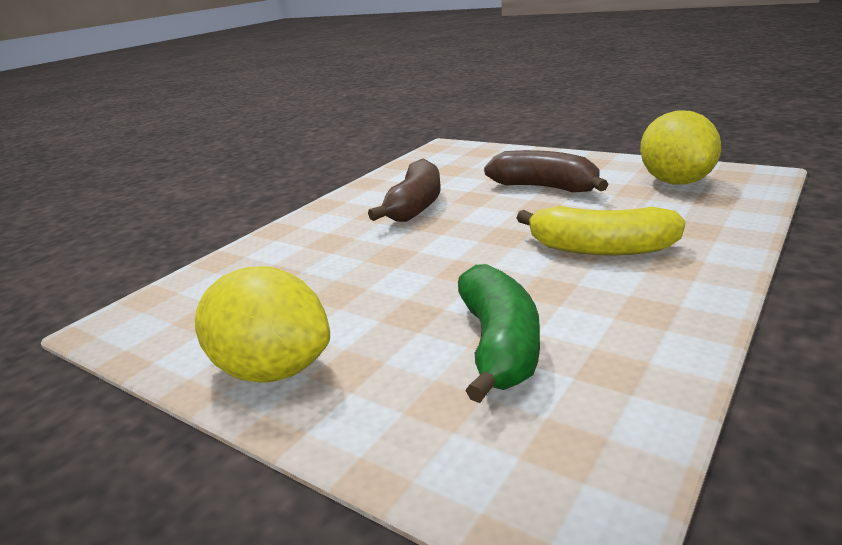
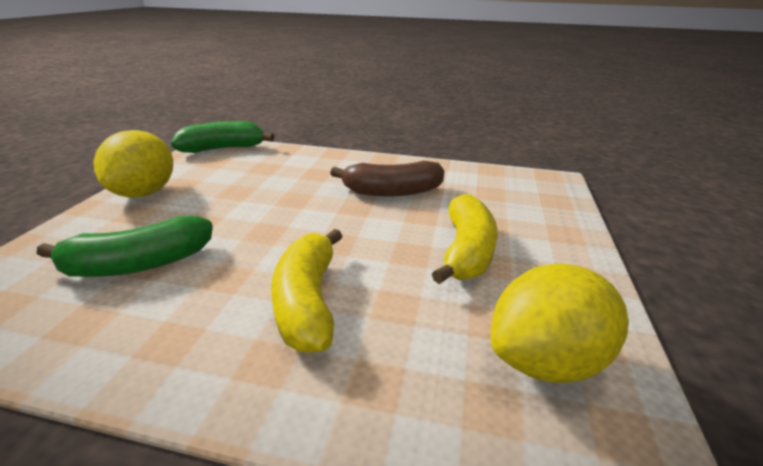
camera: 65 degrees right, 5 degrees up
(154, 311) = (223, 149): none -> green banana
(545, 188) = (466, 251): brown banana -> yellow banana

